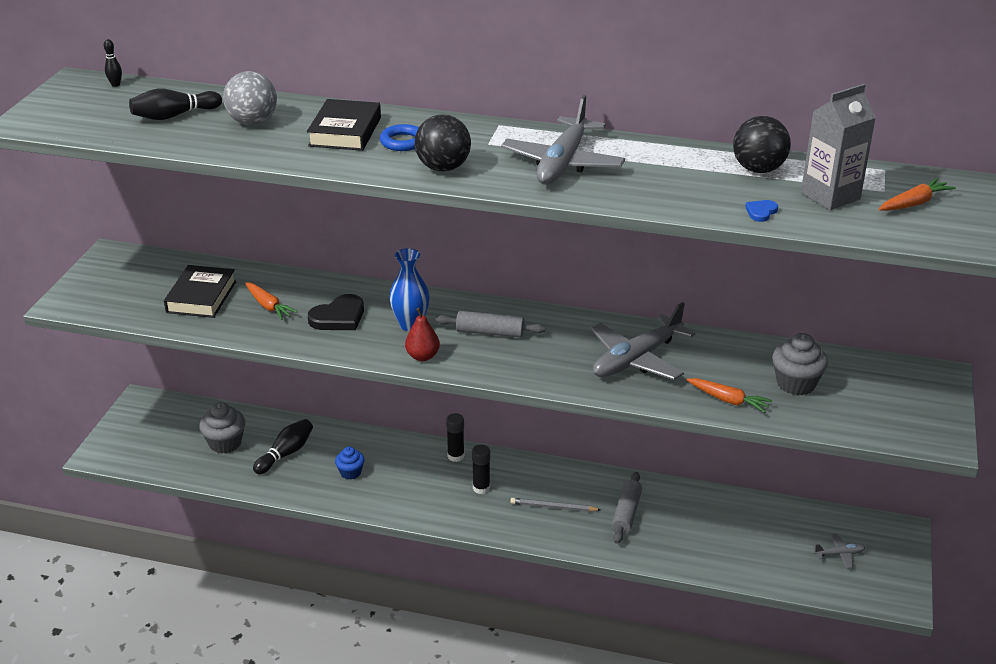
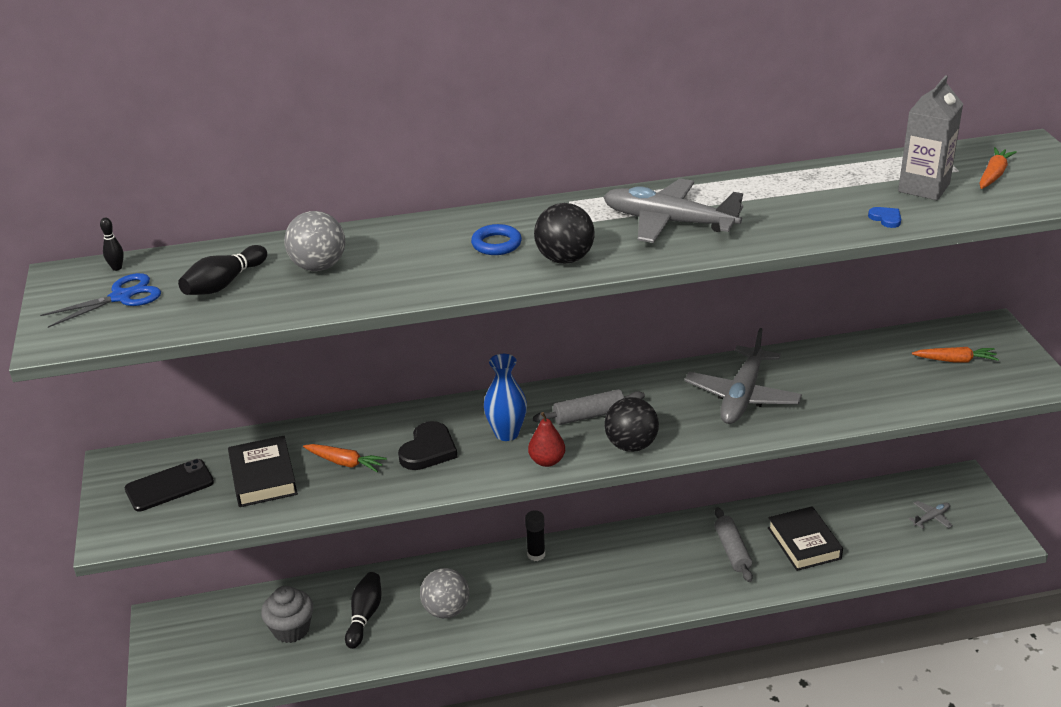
camera: 25 degrees left, 0 degrees up
(96, 106) = (121, 297): none -> blue scissors
(132, 281) = (169, 486): none -> black phone
(345, 132) = (427, 250): black book -> black book (804, 543)
(350, 472) = (446, 610): blue cupcake -> grey ball
(481, 488) = (584, 577): black glue stick -> none
(553, 507) = (664, 570): grey pencil -> none
(563, 163) = (669, 222): grey plane -> grey plane turned 120 degrees clockwise
(728, 400) = (851, 407): orange carrot -> orange carrot (955, 360)
(758, 169) = (841, 180): black ball -> black ball (631, 445)
(761, 212) = (886, 218): blue heart -> blue heart turned 135 degrees clockwise
(796, 384) = (891, 372): grey cupcake -> none

